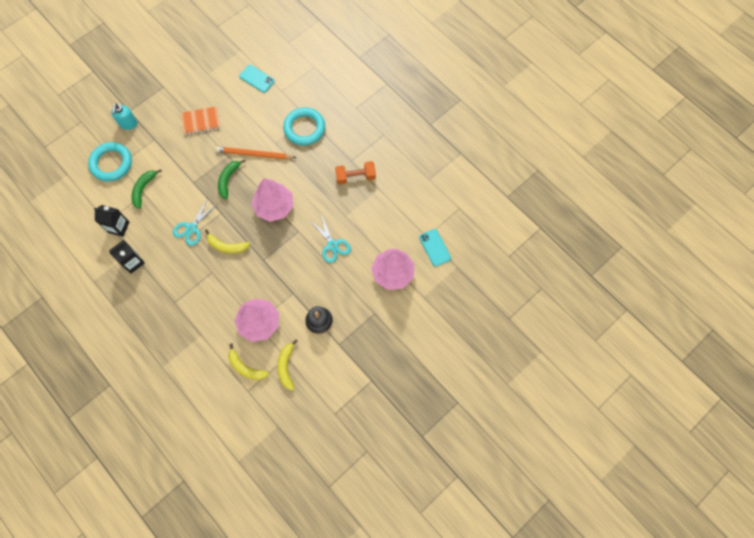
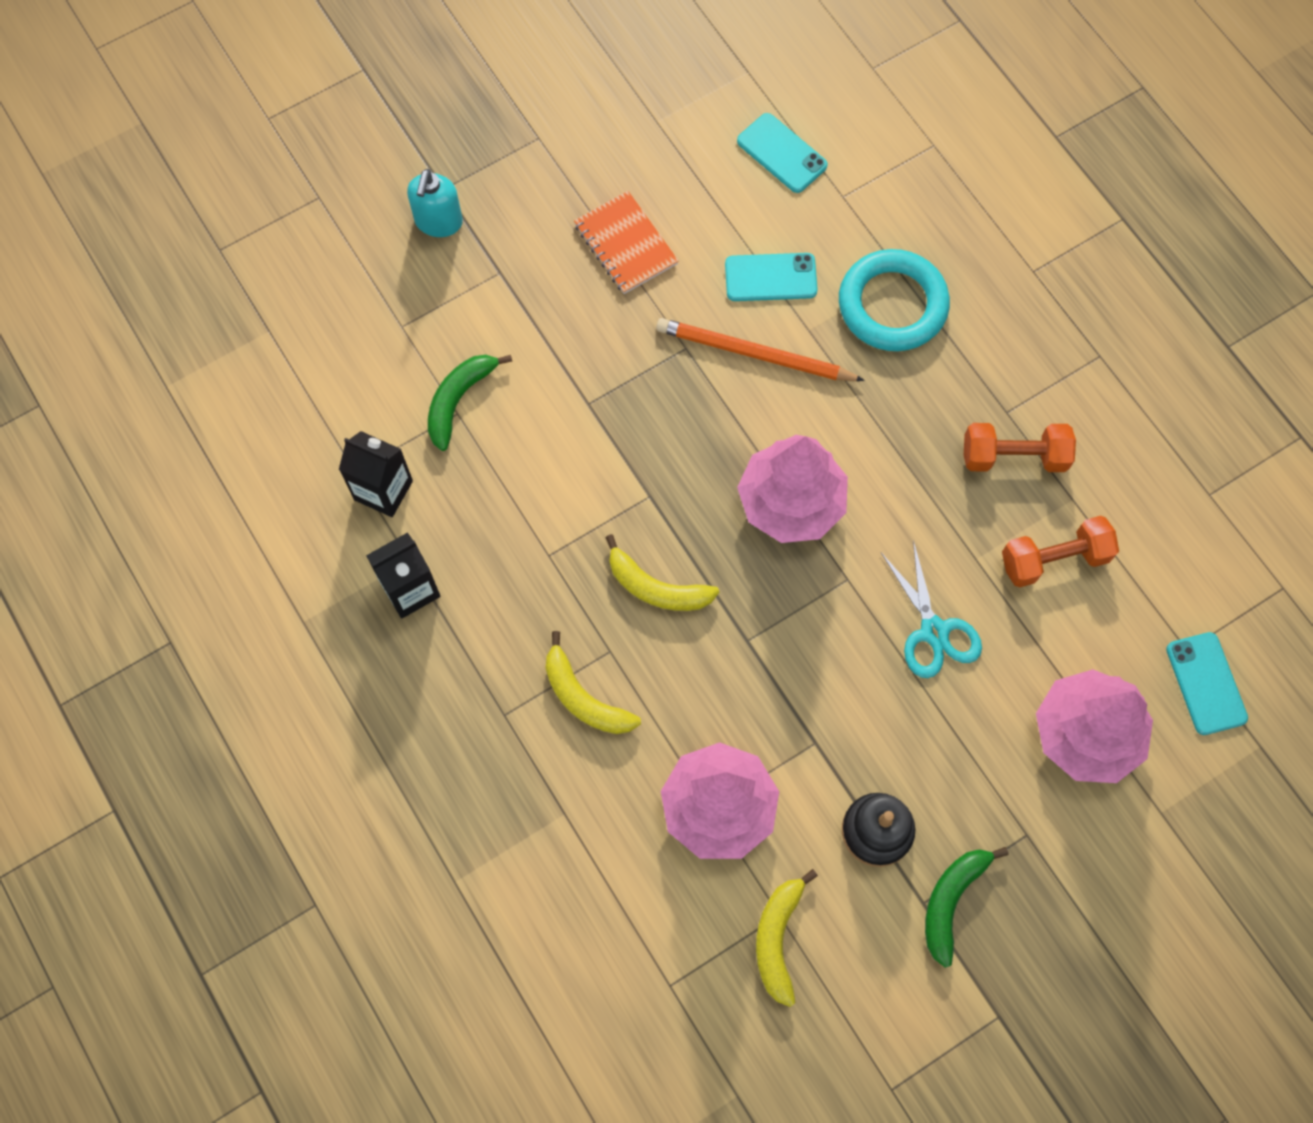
camera: 10 degrees right, 0 degrees up
(111, 163) = (384, 319): turquoise ring -> none
(191, 228) = (570, 524): turquoise scissors -> none
(201, 121) = (625, 244): orange notebook -> orange notebook turned 60 degrees clockwise
(228, 180) = (679, 411): green banana -> green banana (951, 901)
(245, 367) = (671, 922): yellow banana -> yellow banana (584, 698)
(257, 125) = (770, 278): none -> turquoise phone
(374, 211) = (1054, 559): none -> orange dumbbell

